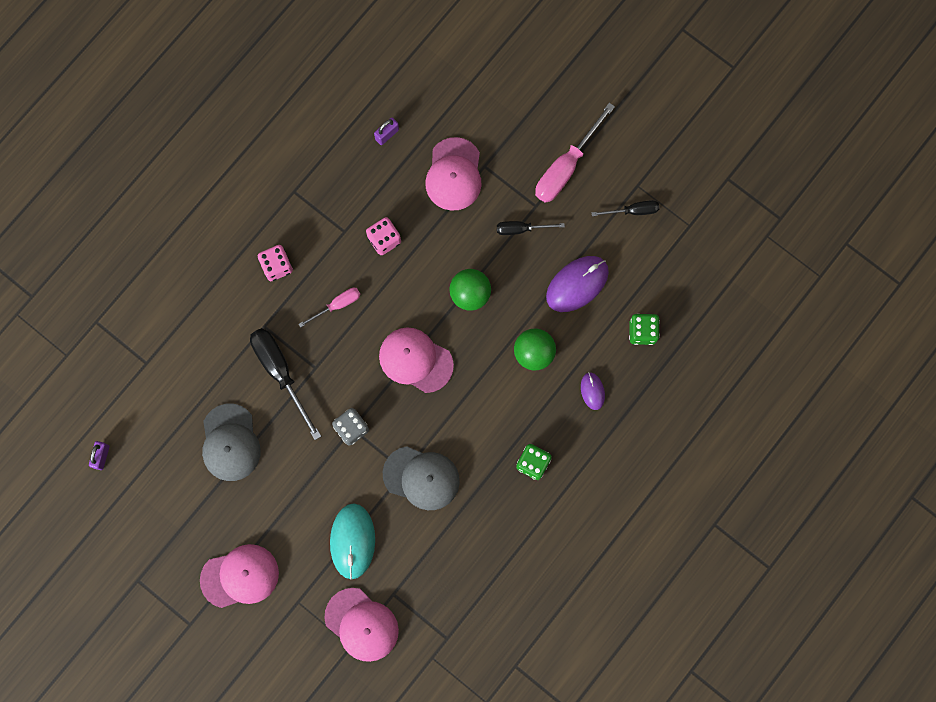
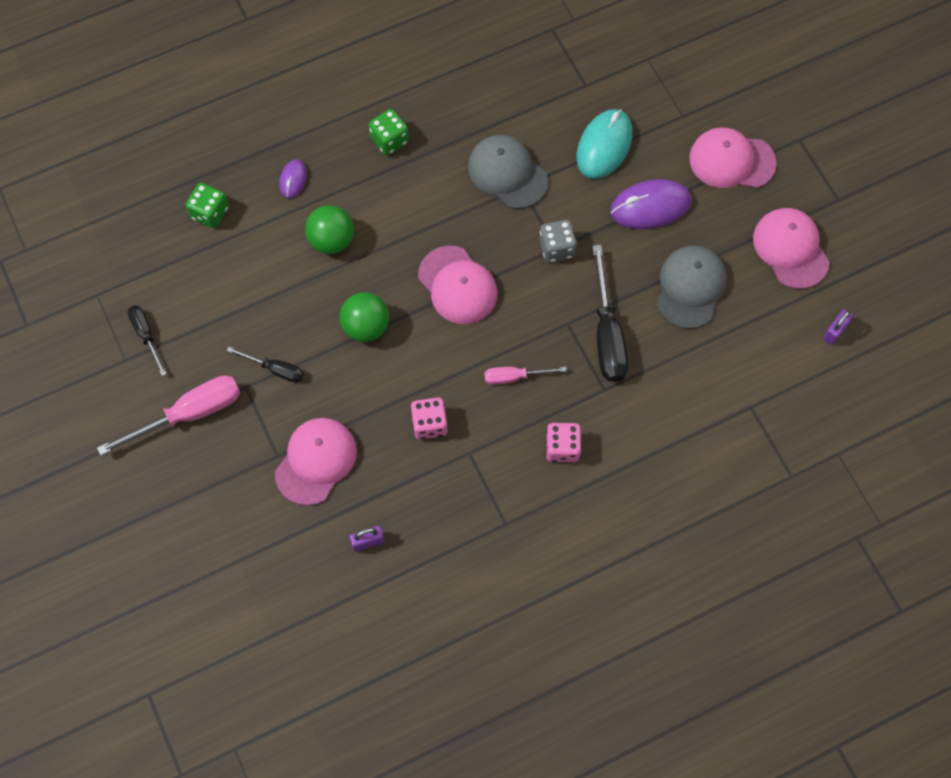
camera: 155 degrees left, 10 degrees down
(361, 624) = (628, 72): pink cap -> pink cap (790, 249)
(577, 284) = (249, 287): purple mouse -> purple mouse (650, 206)
(633, 211) = (146, 335): black screwdriver -> black screwdriver turned 45 degrees clockwise

